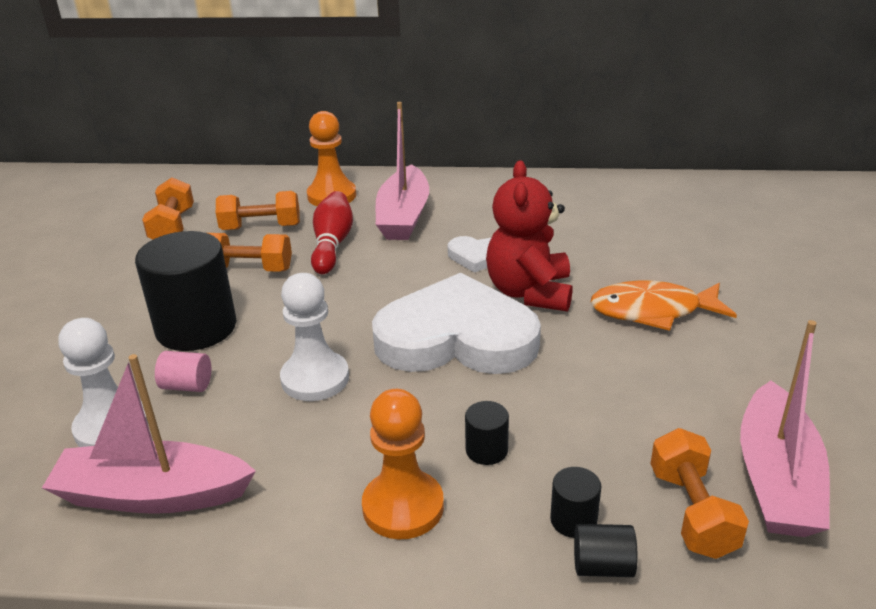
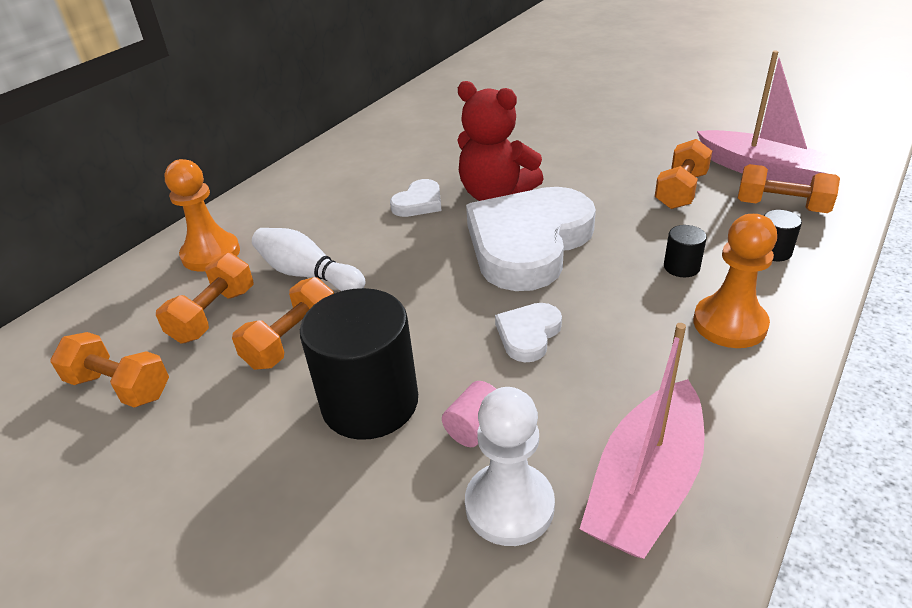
camera: 60 degrees left, 5 degrees up
(315, 378) = (528, 334): white pawn -> white heart
(332, 244) = (308, 274): red bowling pin -> white bowling pin
(403, 216) = (307, 222): pink boat -> none
(602, 566) = (821, 253): black cylinder -> none
(652, 415) = (680, 191): none -> orange dumbbell
(653, 311) = (564, 155): orange fish -> none

